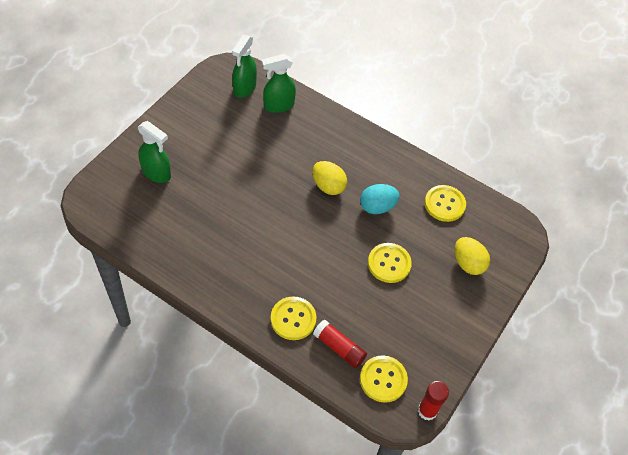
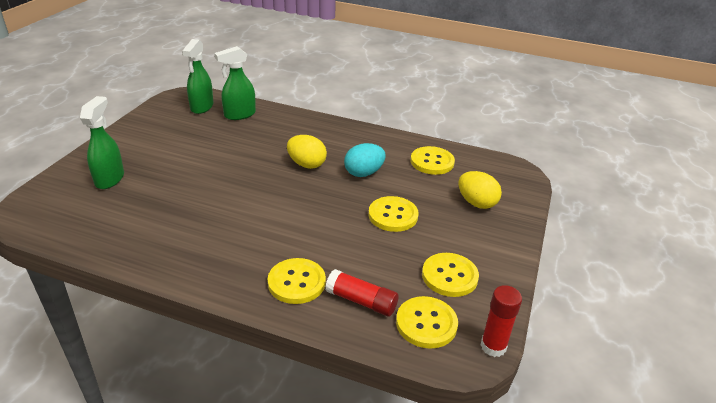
camera: 10 degrees left, 20 degrees down
(156, 173) = (110, 179): green spray bottle -> green spray bottle turned 105 degrees counterclockwise
(416, 338) = (449, 276): none -> yellow button

